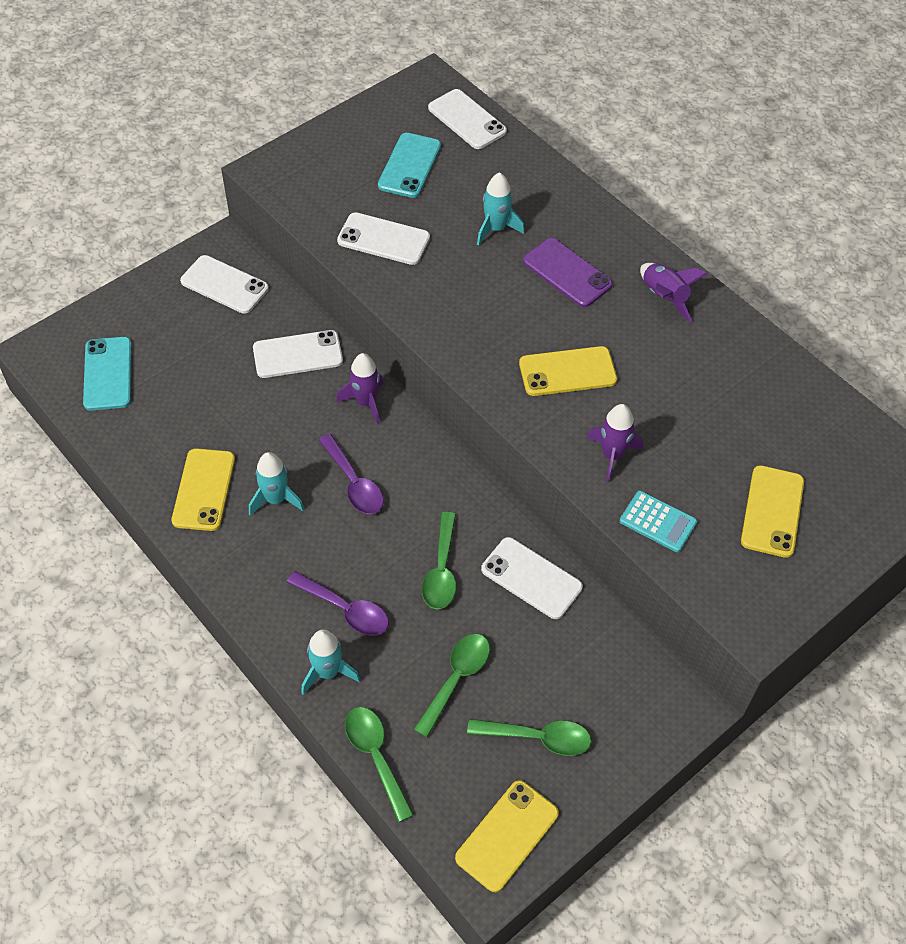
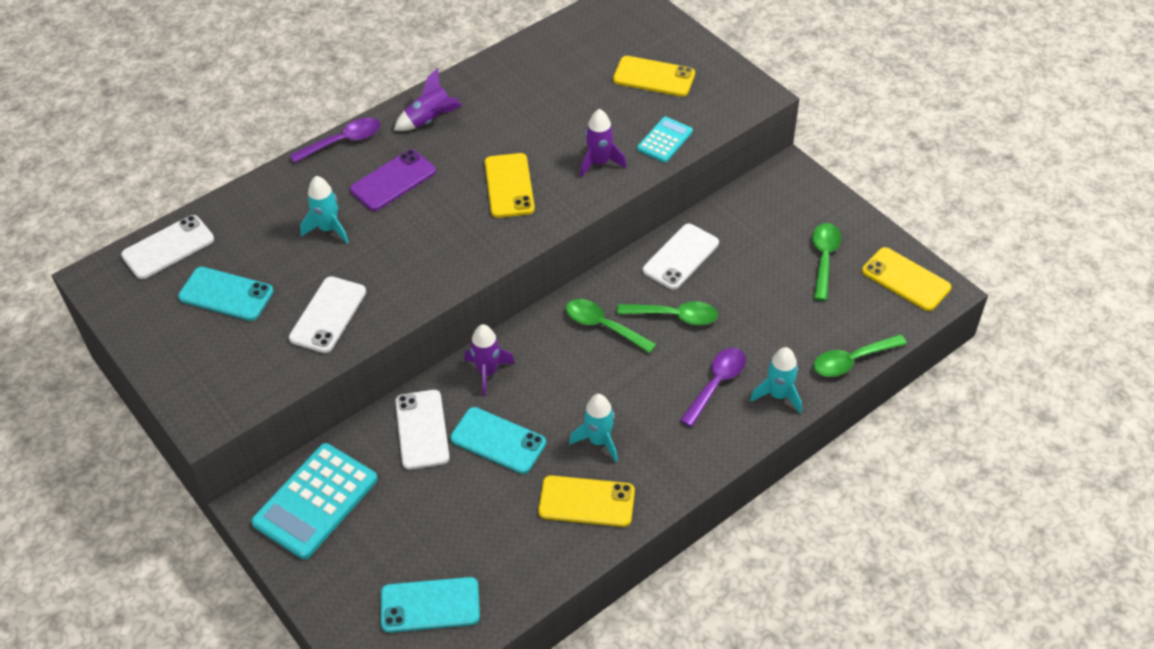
camera: 85 degrees left, 5 degrees down
(224, 285) = (315, 501): white phone -> turquoise calculator
(281, 415) = (498, 441): none -> turquoise phone
(354, 483) = (582, 379): purple spoon -> purple spoon (343, 141)
(456, 679) = (777, 308): green spoon -> green spoon (603, 326)

